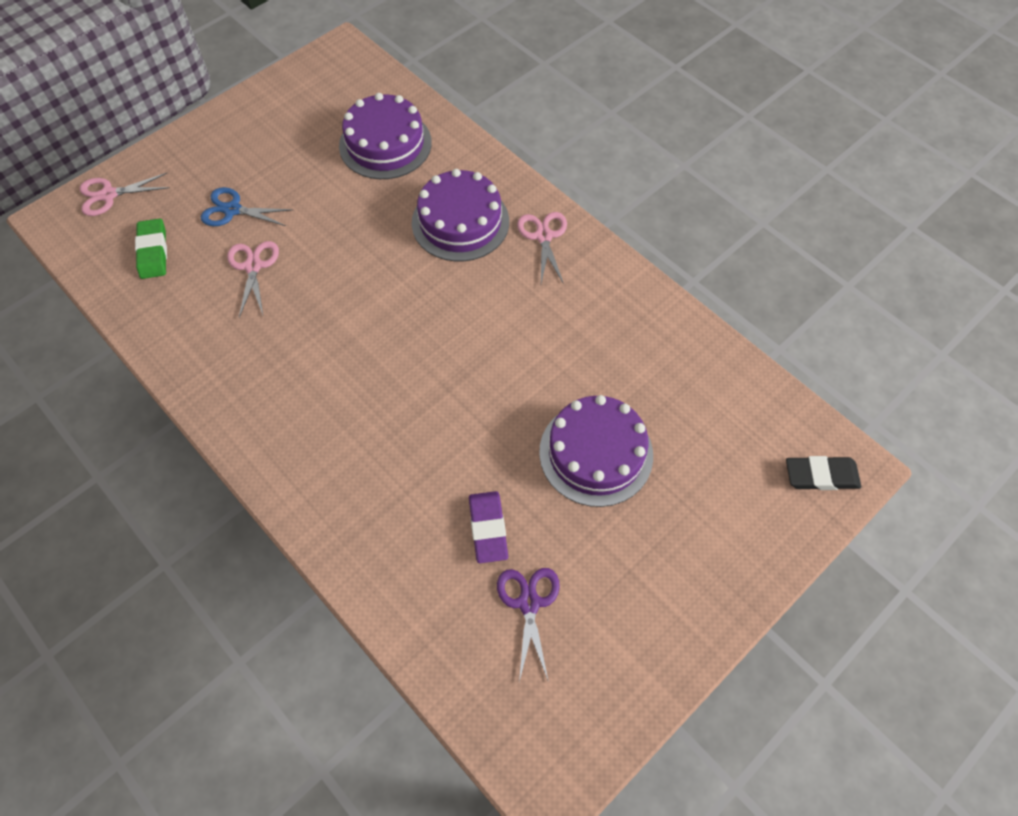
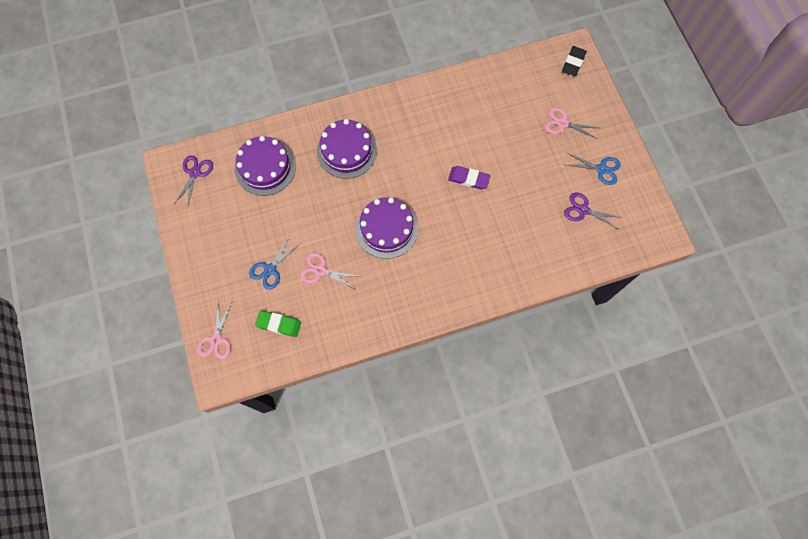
camera: 65 degrees left, 10 degrees up
(341, 79) = (195, 173): none -> purple scissors
(488, 528) = (539, 212): purple eraser -> purple eraser (468, 179)
(543, 236) = (379, 114): pink scissors -> pink scissors (562, 123)
(596, 453) = (520, 148): purple cake -> purple cake (387, 228)
(630, 605) = (601, 169): none -> blue scissors

